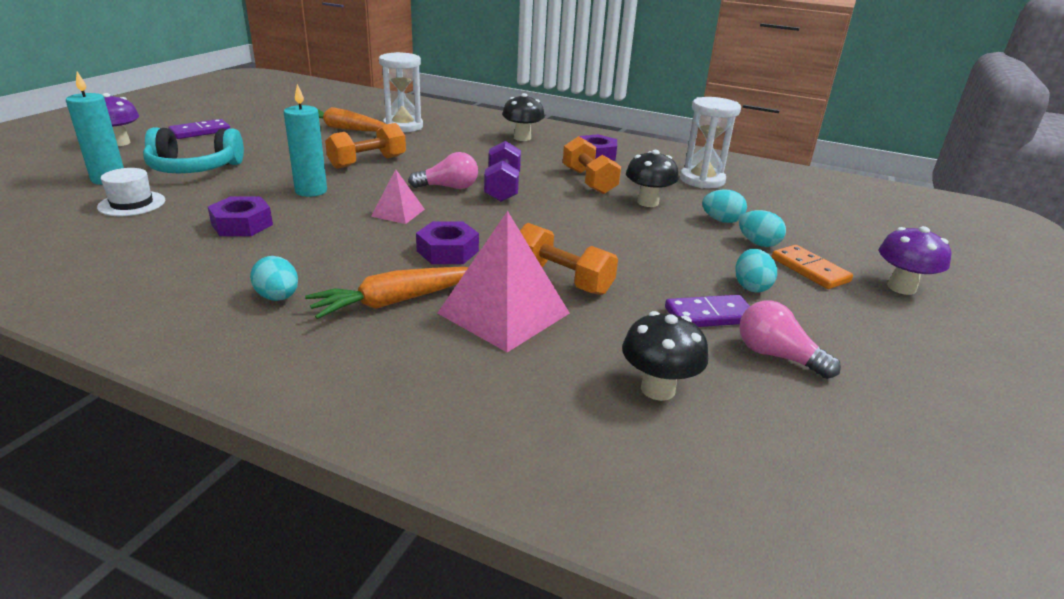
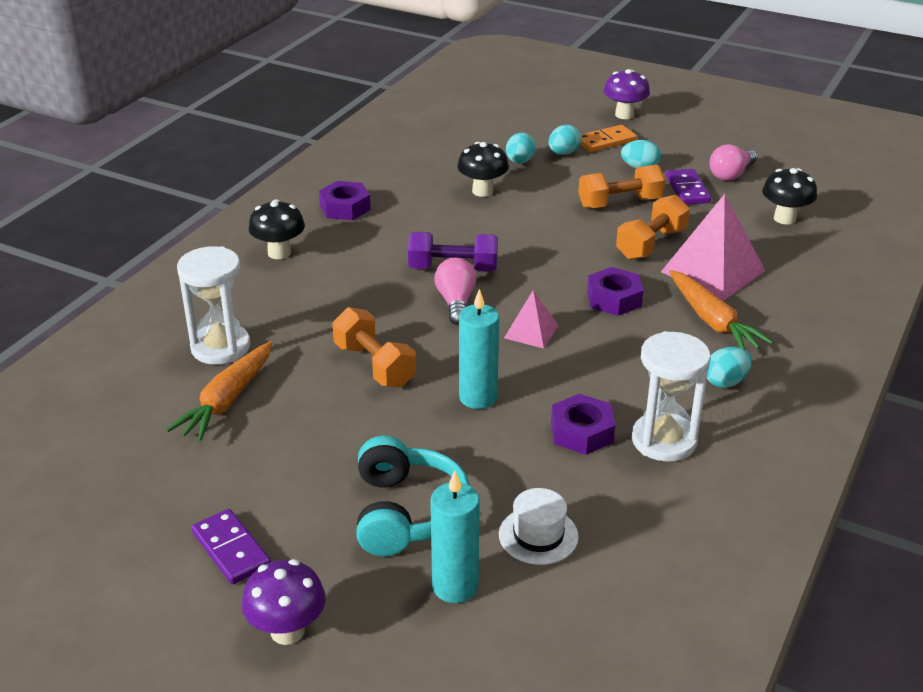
camera: 85 degrees left, 5 degrees up
(588, 181) = (429, 218): orange dumbbell -> orange dumbbell (620, 203)
(702, 180) = (420, 157): white hourglass -> white hourglass (664, 440)

